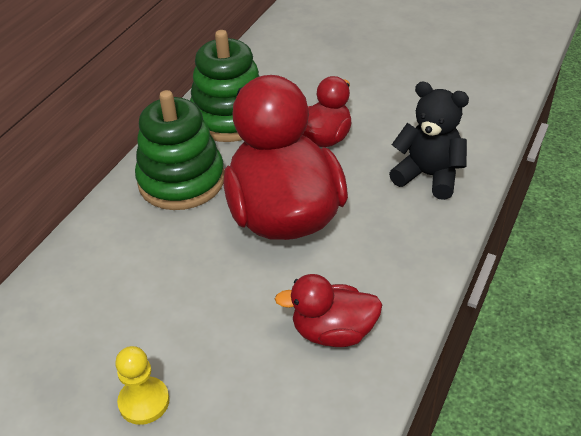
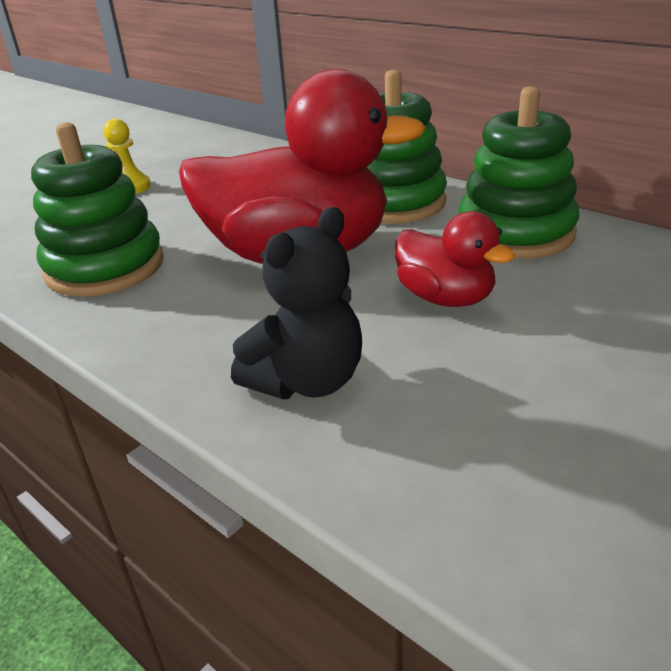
camera: 105 degrees right, 10 degrees down
(333, 332) = (105, 267): red duck -> green stacking toy

